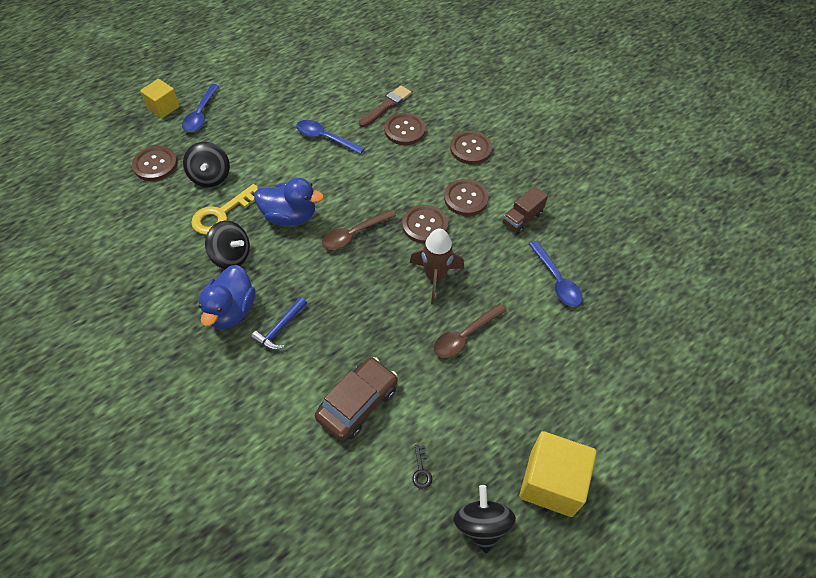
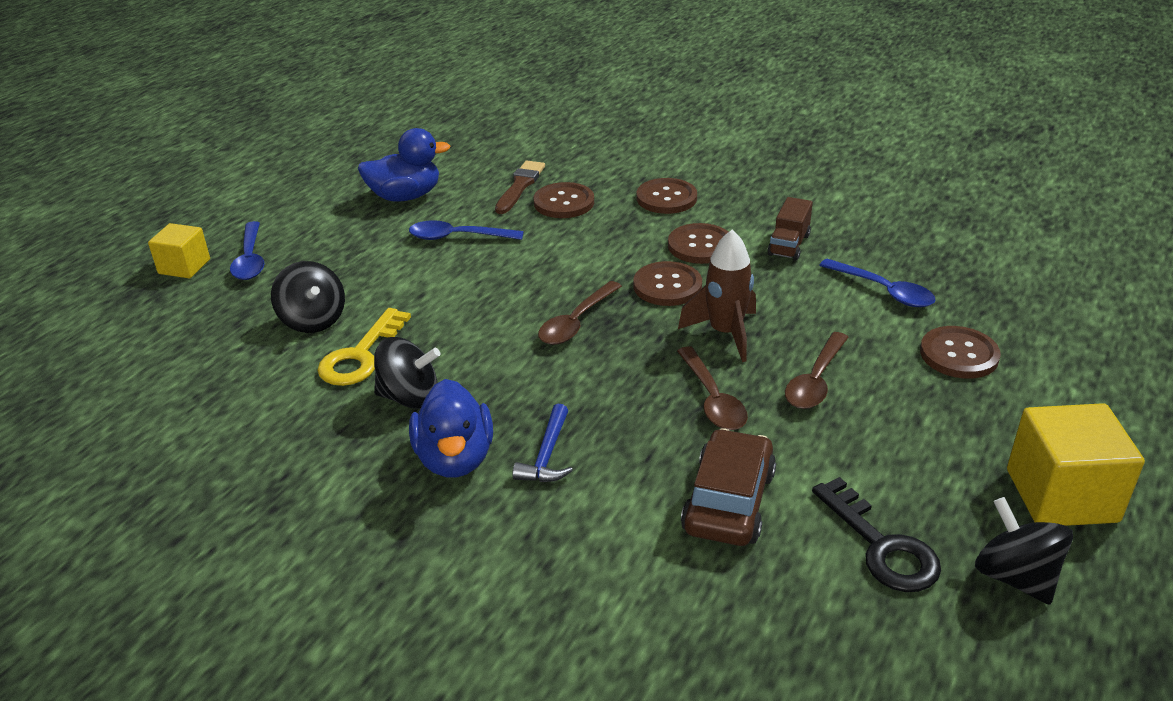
camera: 20 degrees left, 20 degrees down
(155, 165) = (213, 331): brown button -> brown button (959, 354)
(290, 216) = (468, 329): blue duck -> blue duck (405, 196)
(395, 325) = (712, 399): none -> brown spoon
(421, 471) = (881, 546): black key -> black key, size x2.21

